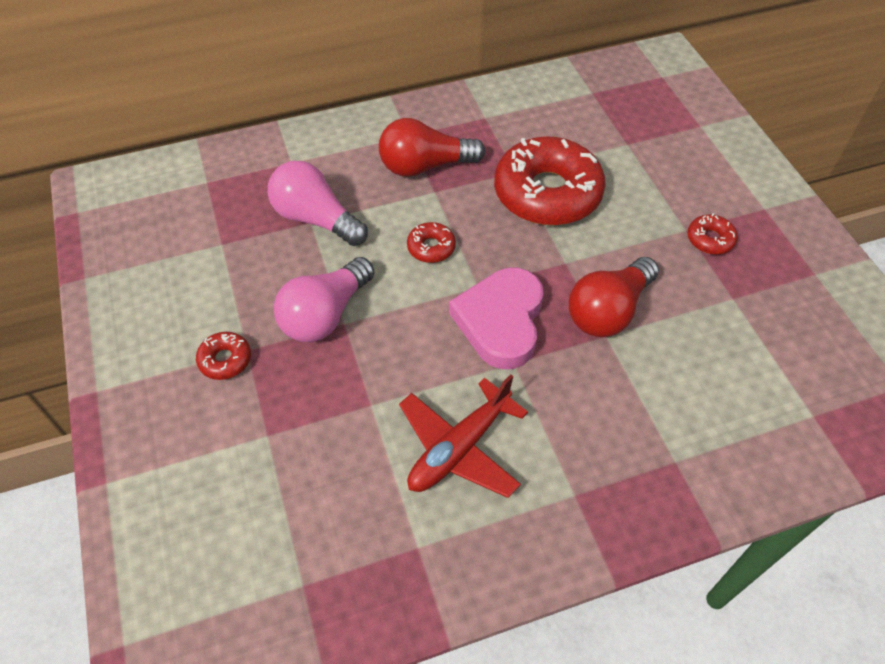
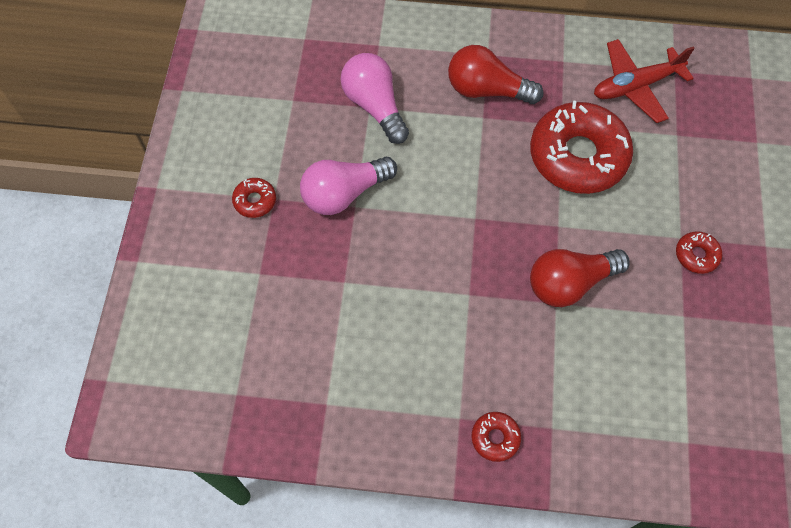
camera: 25 degrees right, 10 degrees up
(431, 247) = (454, 168): red donut -> red donut (495, 438)
(459, 448) = (392, 344): red plane -> red plane (635, 86)
(501, 321) = (477, 255): pink heart -> none

